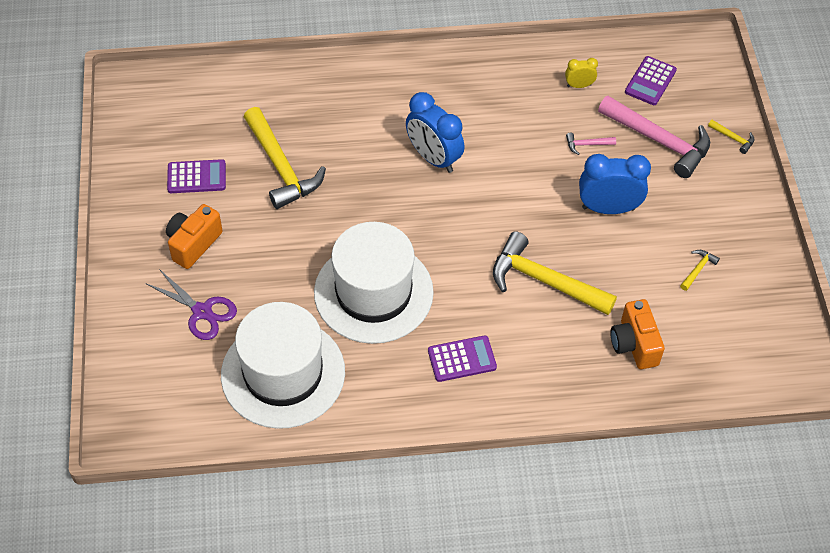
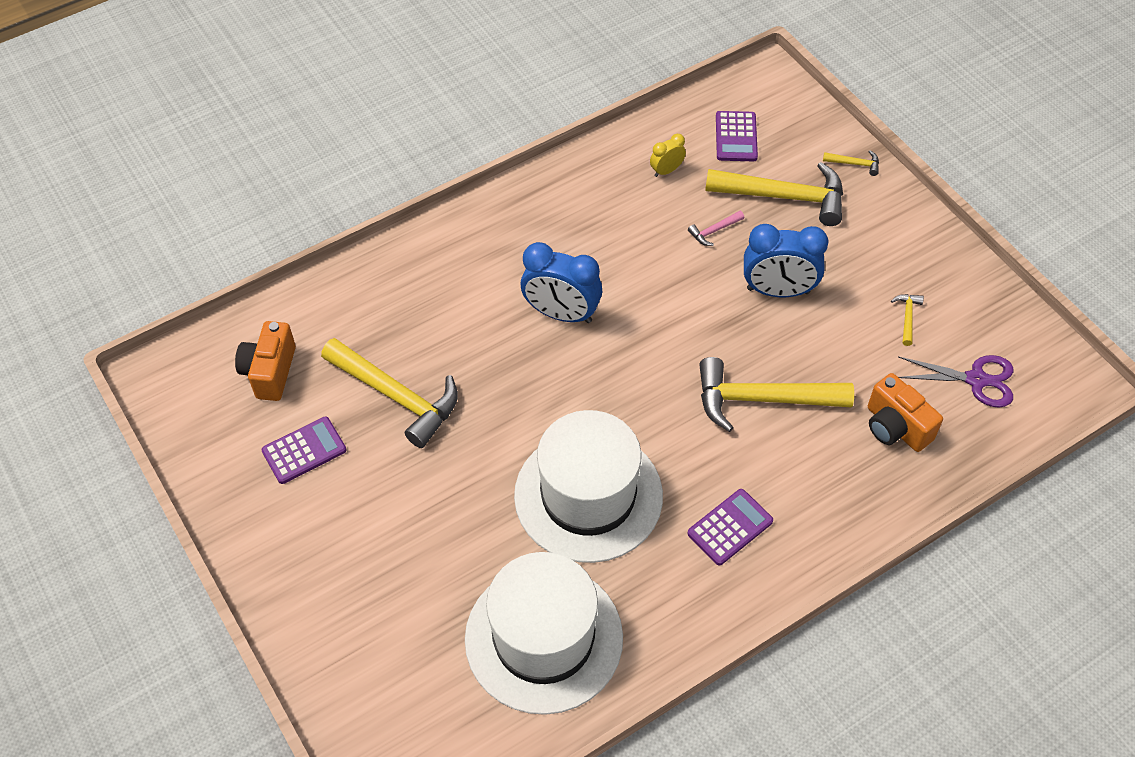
camera: 25 degrees left, 0 degrees up
(193, 244) = (347, 532): orange camera -> orange camera (270, 372)
(202, 312) = (406, 609): purple scissors -> purple scissors (976, 380)
(608, 208) = (778, 291): blue clock -> blue clock turned 150 degrees counterclockwise
(659, 141) = (784, 197): pink hammer -> yellow hammer

